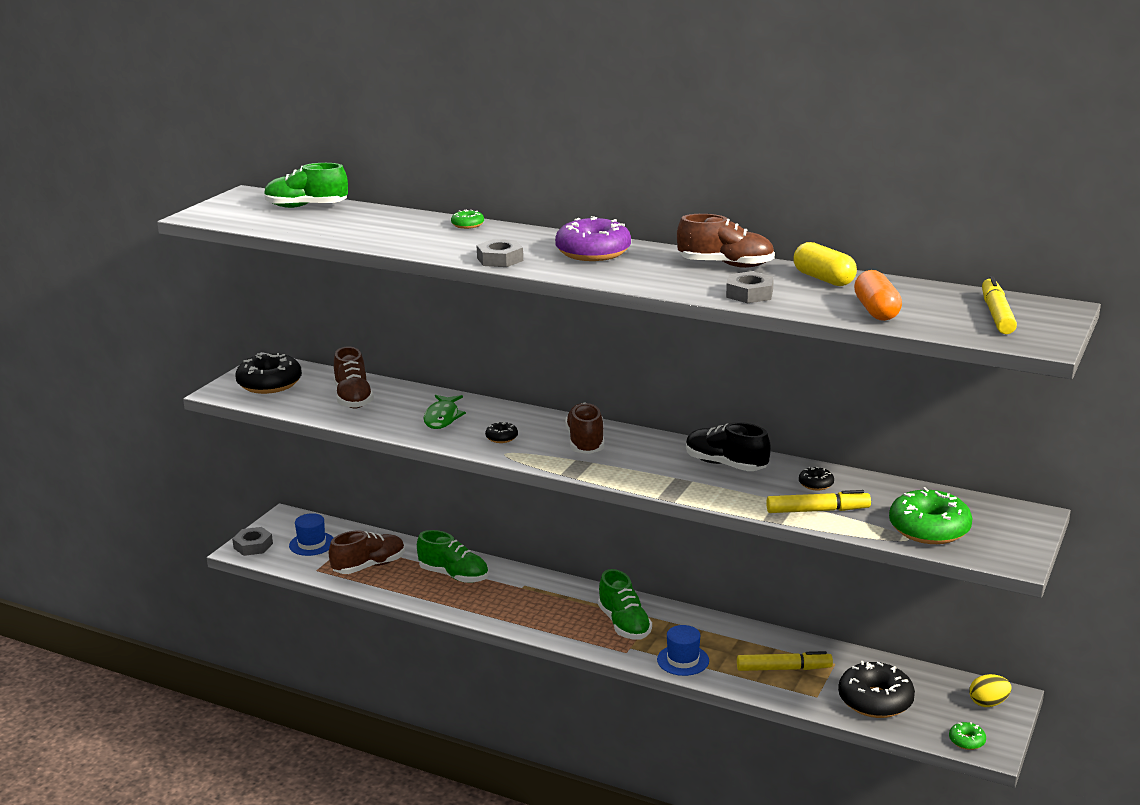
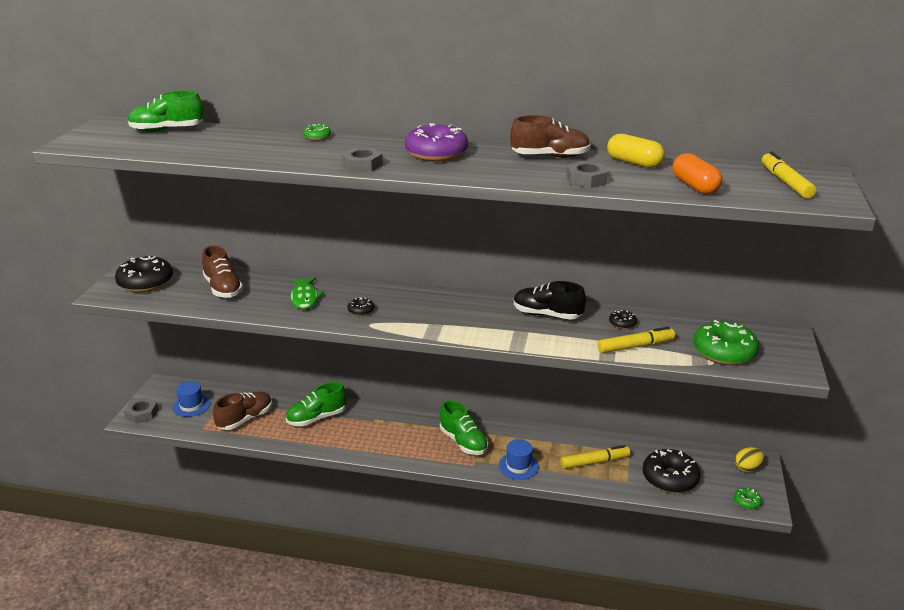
camera: 15 degrees left, 5 degrees up
(454, 575) = (316, 418): green shoe -> green shoe turned 135 degrees clockwise
(585, 442) = (430, 307): brown shoe -> none

